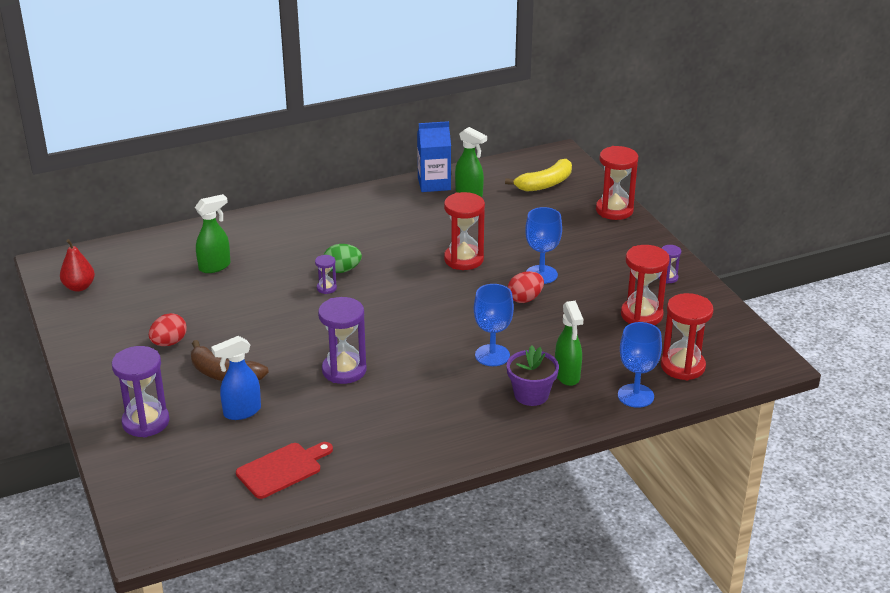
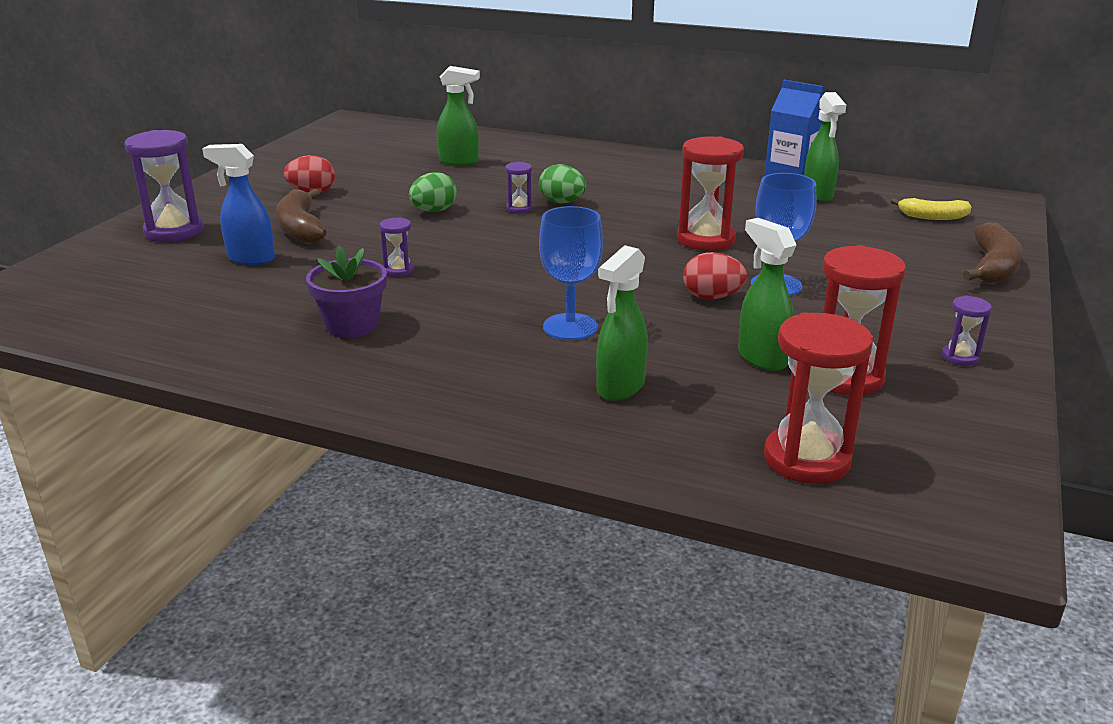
camera: 45 degrees right, 5 degrees down
(79, 287) = (335, 138): red pear -> none
(279, 317) = (434, 211): none -> green egg
(282, 469) = (177, 314): red cutting board -> none
(344, 370) = (399, 270): purple hourglass -> purple hourglass, size x0.49
(531, 395) = (538, 383): purple flower pot -> purple flower pot (352, 325)
(545, 184) = (932, 217): yellow banana -> yellow banana, size x0.67
(597, 324) = (761, 358): none -> green spray bottle
(614, 210) = (992, 267): red hourglass -> brown banana
(635, 396) = (671, 455): blue goblet -> none

